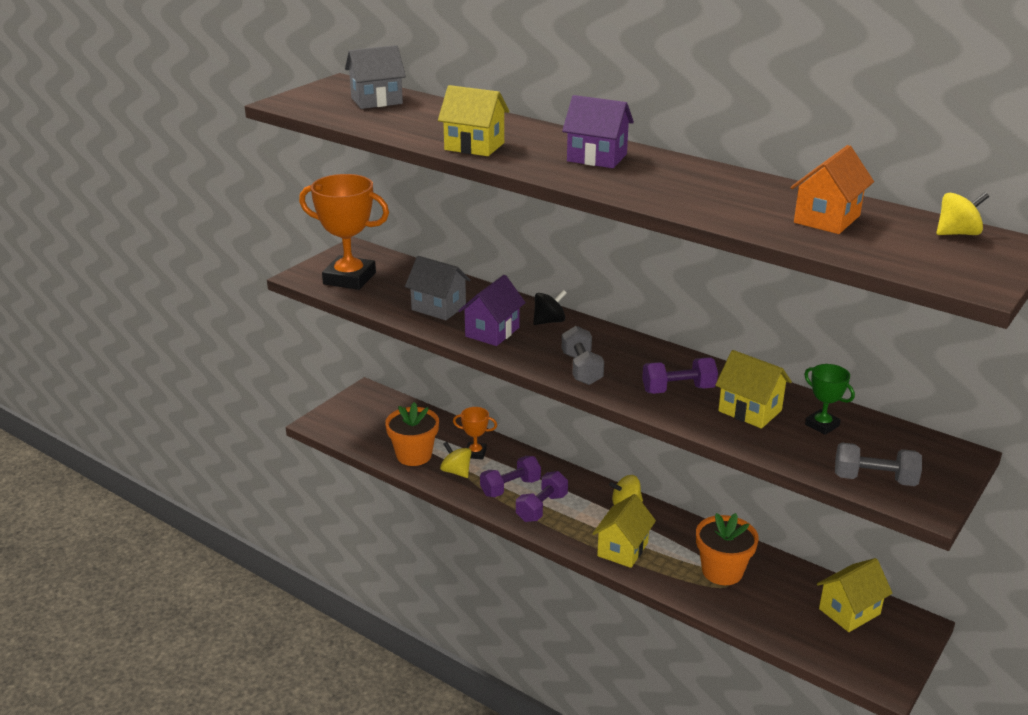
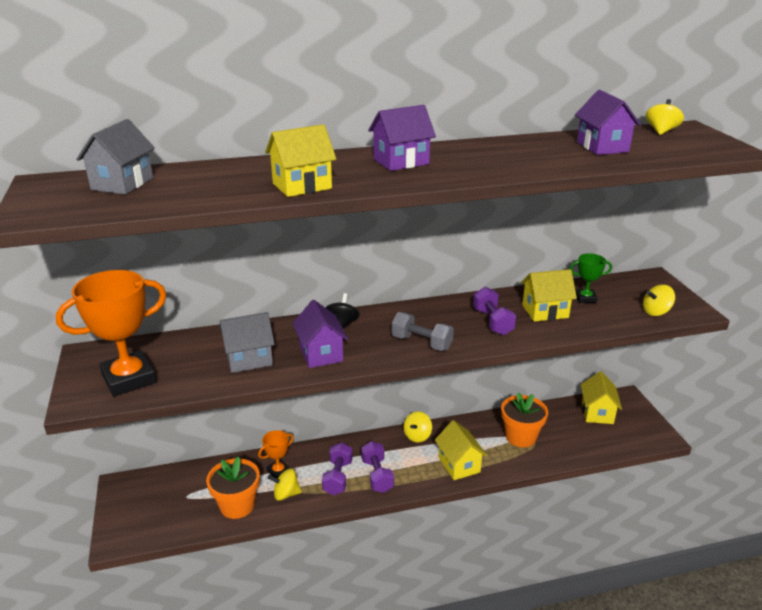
camera: 50 degrees left, 0 degrees up
(678, 389) = (492, 322): purple dumbbell -> purple dumbbell turned 45 degrees counterclockwise
(827, 219) = (602, 147): orange house -> purple house
(874, 479) = (656, 312): grey dumbbell -> yellow spinning top

